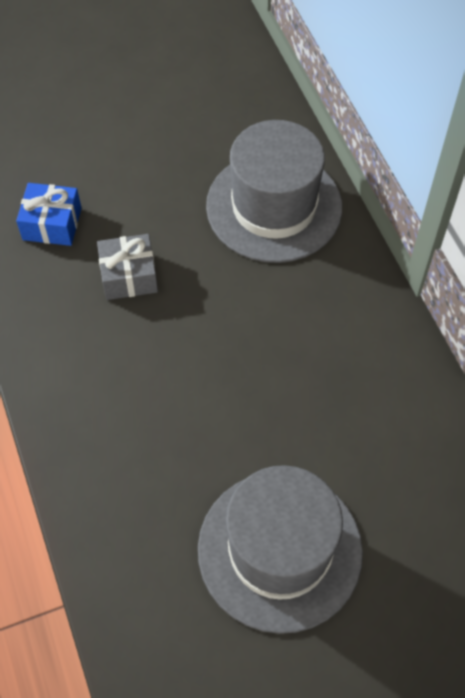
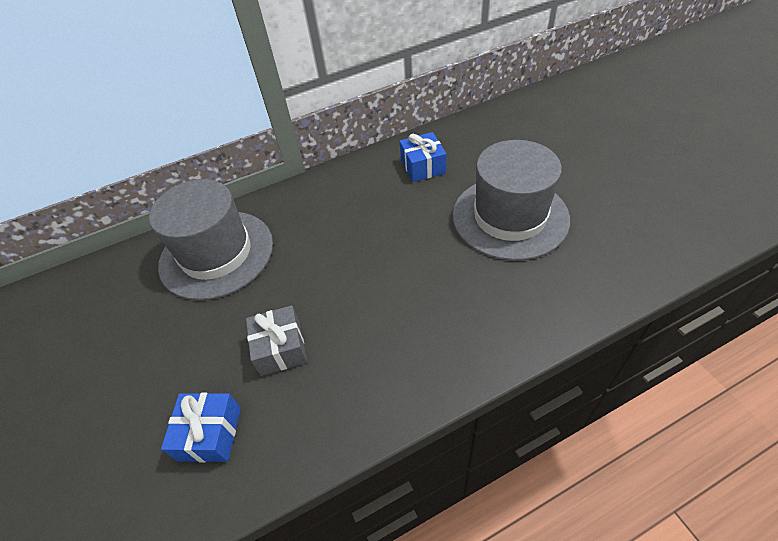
camera: 90 degrees left, 10 degrees down
(406, 451) = (423, 166): none -> blue gift

